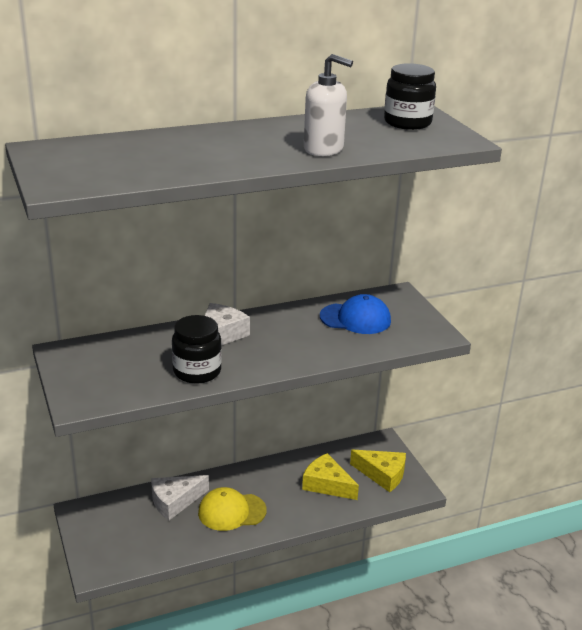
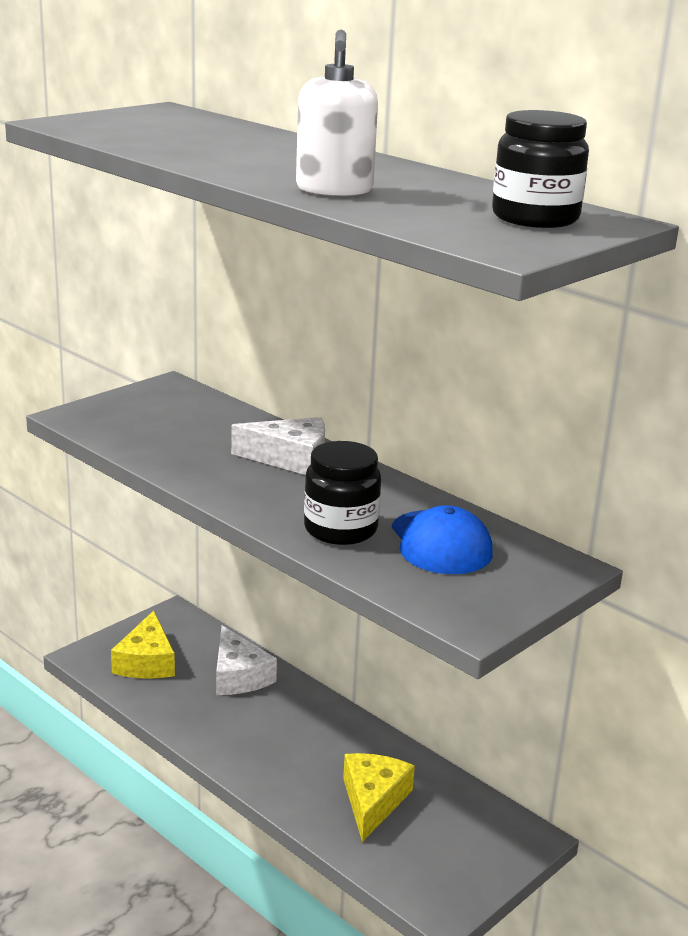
camera: 65 degrees right, 5 degrees down
(175, 501) = (238, 676): white cheese -> white cheese turned 150 degrees counterclockwise
(197, 371) = (192, 462): black jar -> black jar (340, 529)
(231, 511) = (251, 727): yellow cap -> none
(382, 475) = (444, 856): yellow cheese -> yellow cheese (146, 661)

